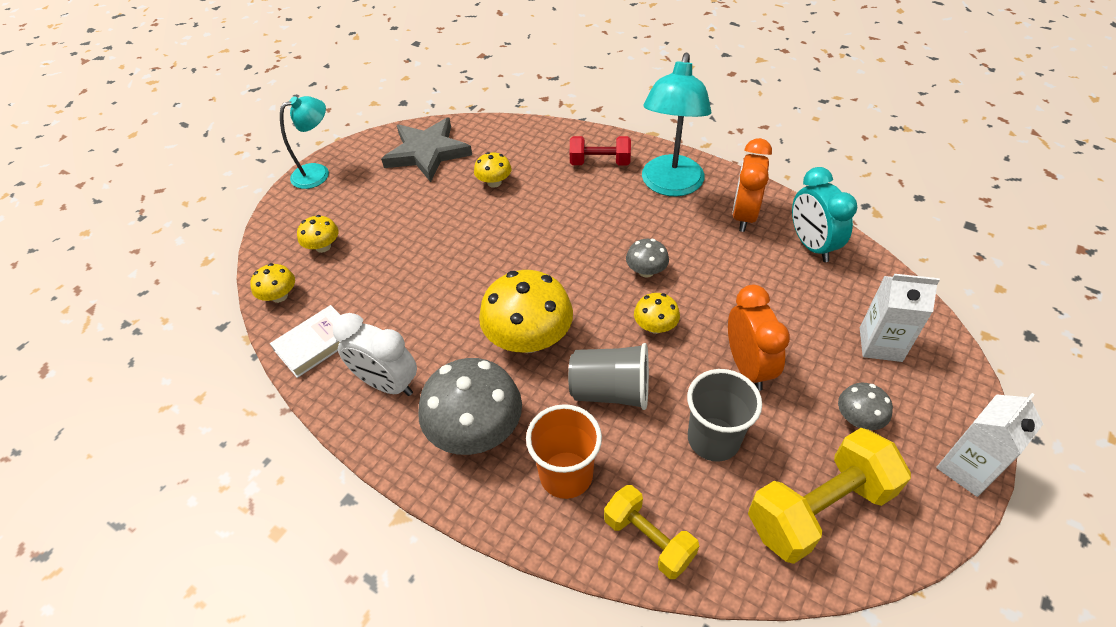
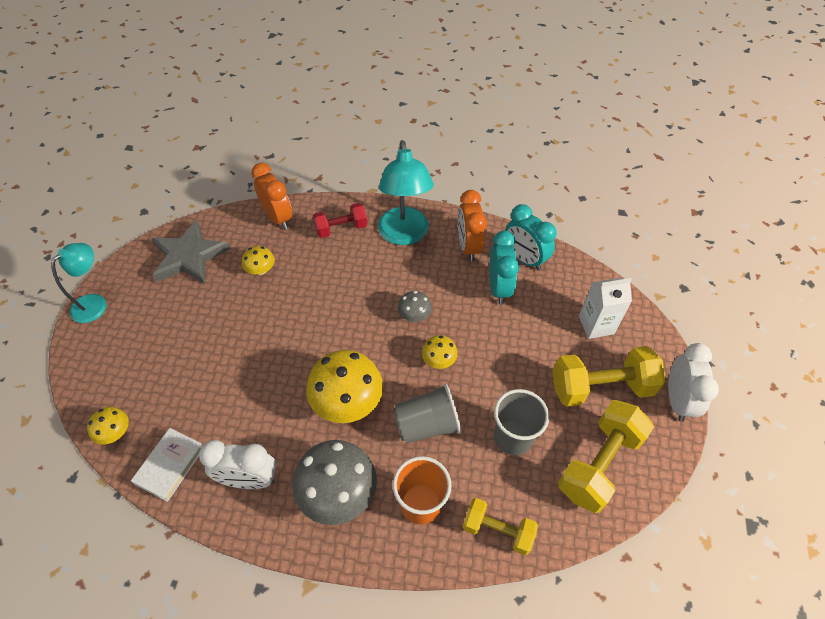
camera: 25 degrees left, 5 degrees up
(323, 247) = (134, 373): yellow mushroom -> none
(747, 367) = (515, 372): orange clock -> orange clock (278, 218)
(764, 269) = (499, 288): none -> turquoise clock
(858, 419) = (601, 387): grey mushroom -> yellow dumbbell
(967, 468) = (677, 400): white carton -> white clock

